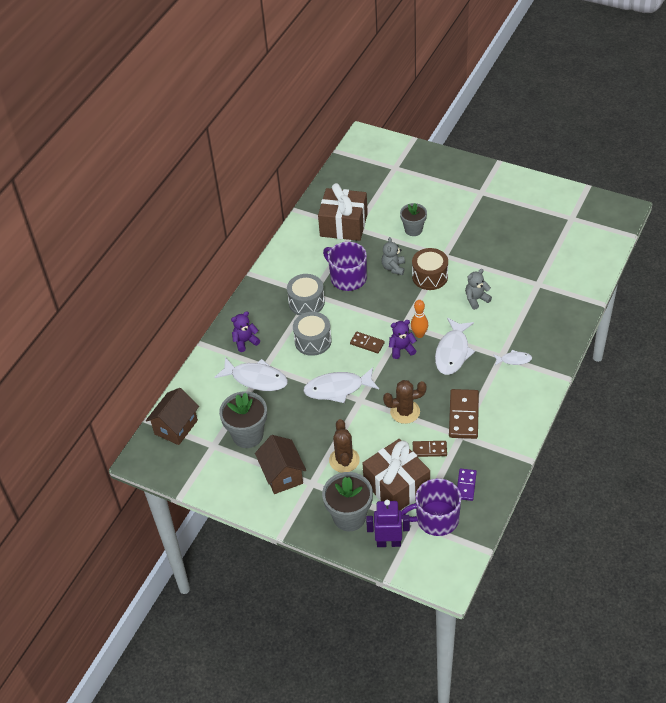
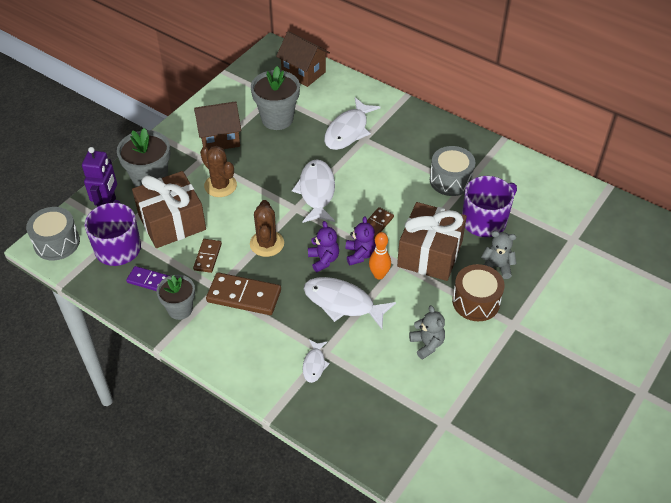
camera: 95 degrees right, 0 degrees up
(245, 341) = (402, 127): purple teddy bear -> purple teddy bear (323, 260)
(313, 341) = (390, 179): grey drum -> grey drum (57, 242)
(343, 225) = (579, 228): brown gift -> brown gift (430, 254)
(344, 460) = (220, 185): brown cactus -> brown cactus turned 45 degrees clockwise
(413, 230) = (566, 298): grey flower pot -> grey flower pot (180, 309)

